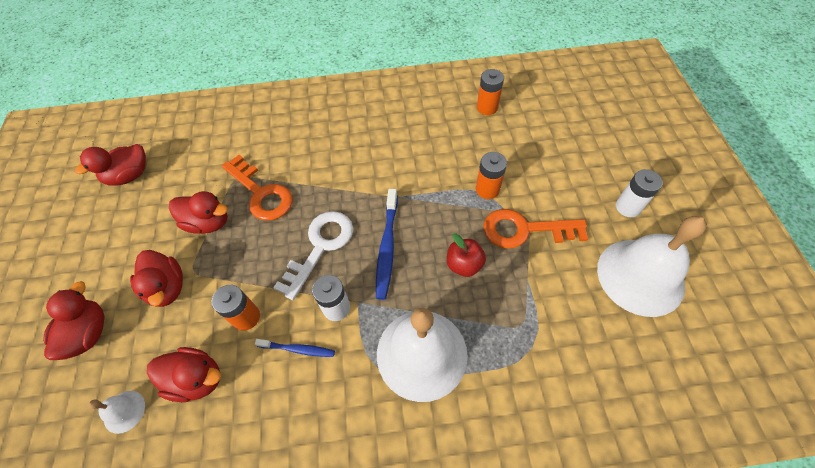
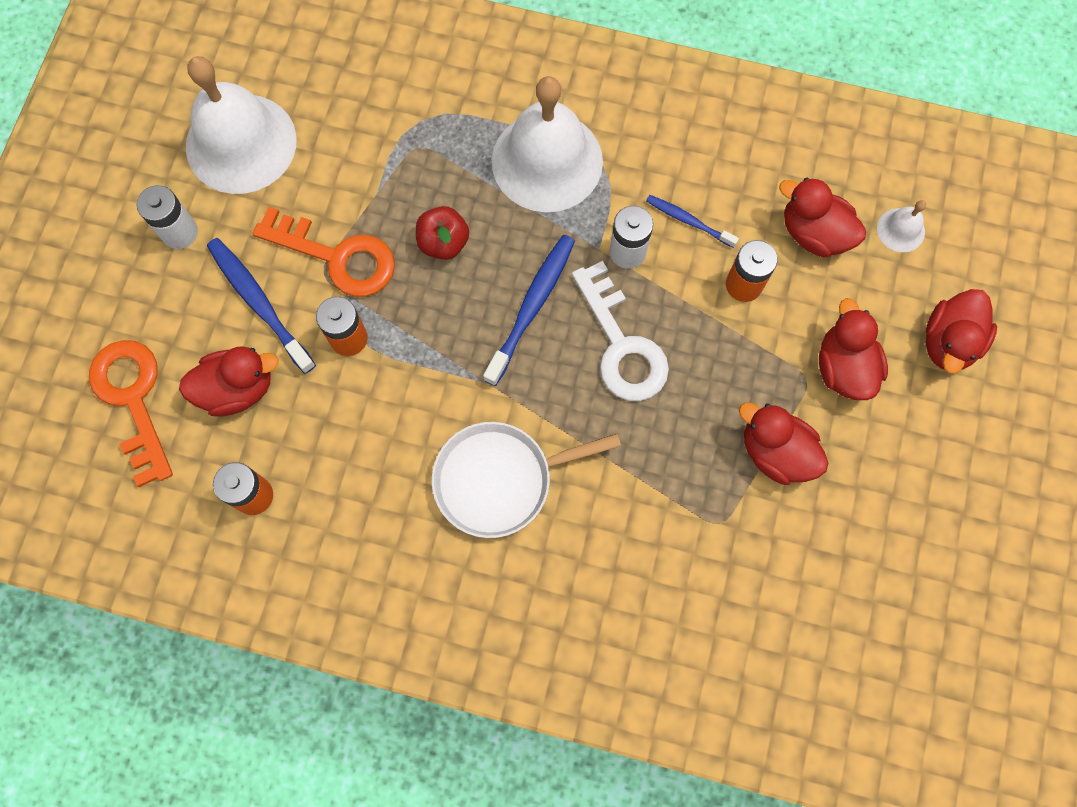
camera: 160 degrees left, 15 degrees up
(129, 176) = (898, 604): red duck -> red duck (237, 388)
(261, 193) = (685, 473): orange key -> orange key (133, 399)
(320, 246) = (622, 345): white key -> white key turned 75 degrees counterclockwise
(366, 155) = (499, 480): none -> white pan
(550, 188) = (259, 303): none -> blue toothbrush

